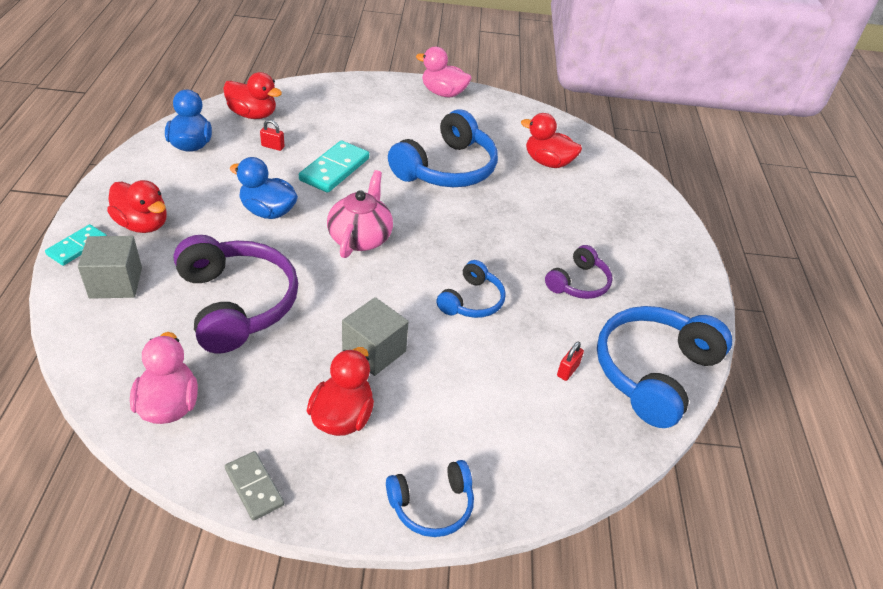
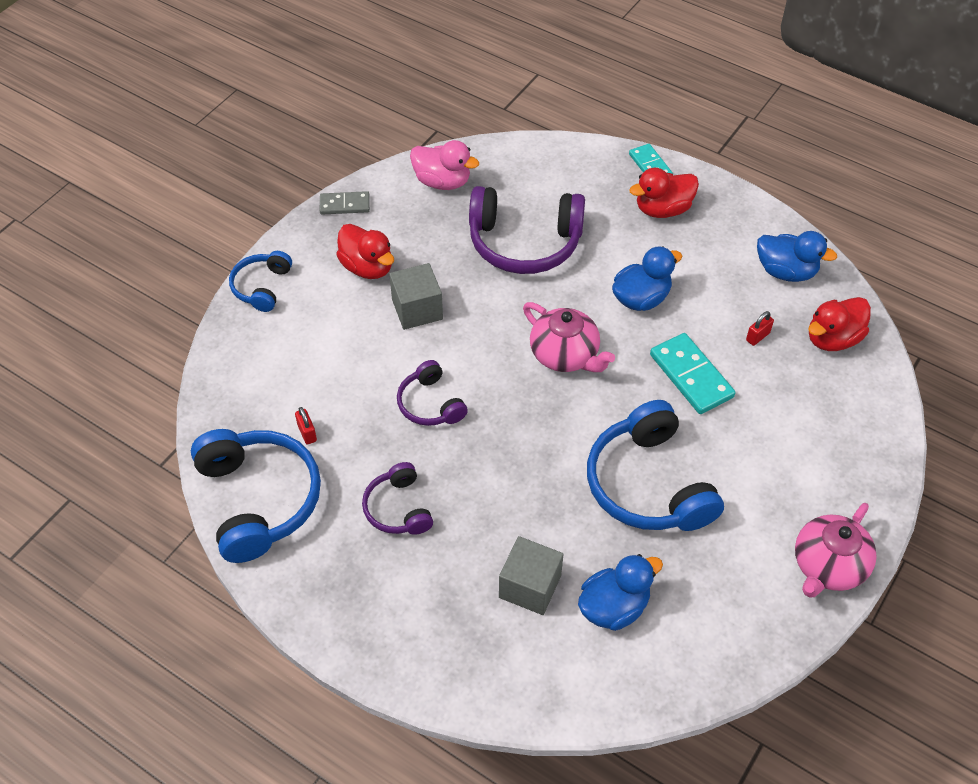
camera: 125 degrees right, 10 degrees up
(116, 283) = (591, 179): grey cube -> grey cube (530, 586)
(443, 93) = (828, 566): pink duck -> pink teapot
(472, 301) = (430, 404): blue headphones -> purple headphones
(548, 162) = (614, 607): red duck -> blue duck

